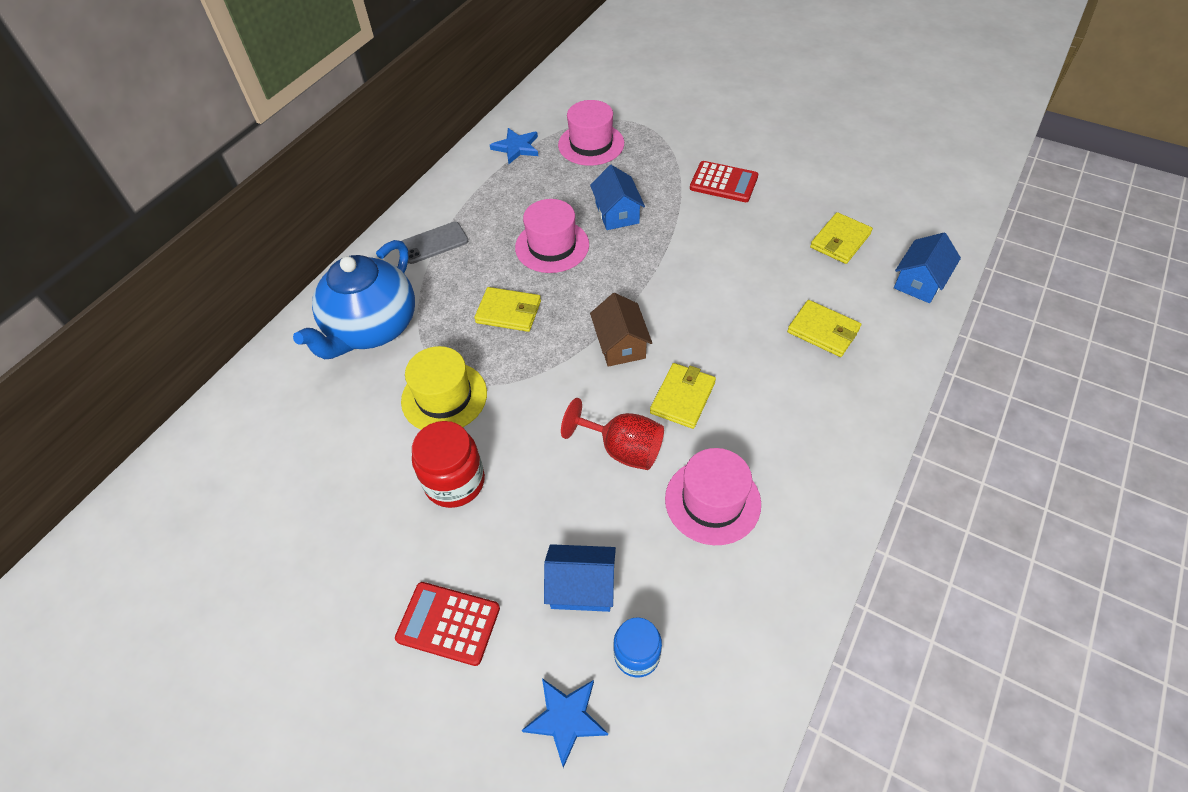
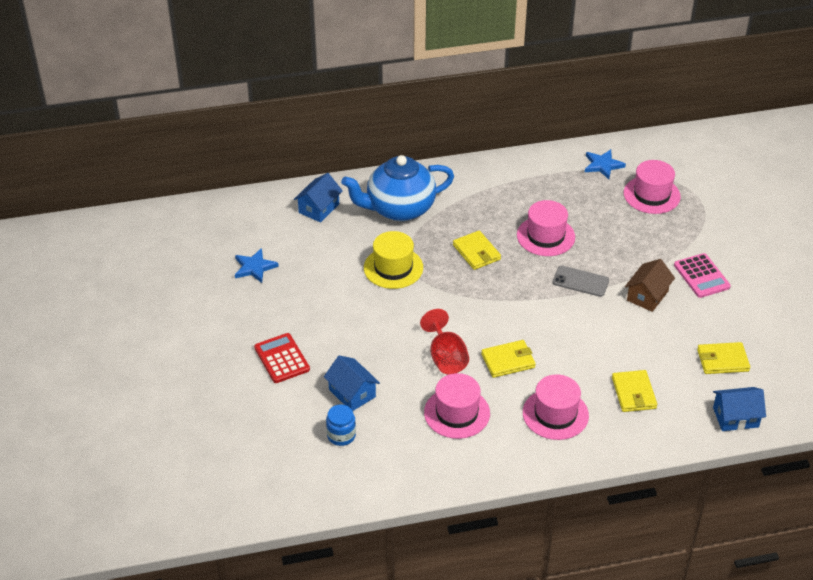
camera: 45 degrees right, 10 degrees down
(433, 243) = (484, 187): grey phone -> grey phone (580, 281)
(454, 482) = (352, 308): red jar -> none
(566, 719) = (284, 430): blue star -> blue star (254, 267)
(617, 213) = (609, 246): blue house -> blue house (319, 208)
(620, 344) = (512, 312): brown house -> brown house (647, 296)
(723, 183) = (701, 276): red calculator -> pink calculator
(794, 413) = (555, 414): none -> pink hat

